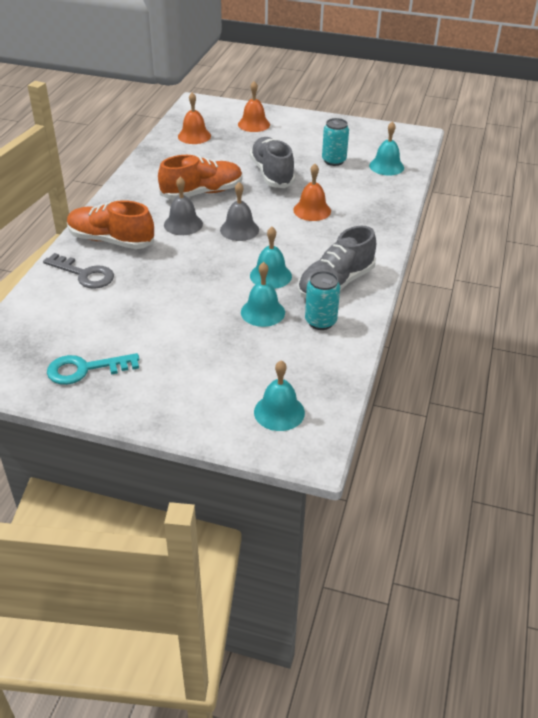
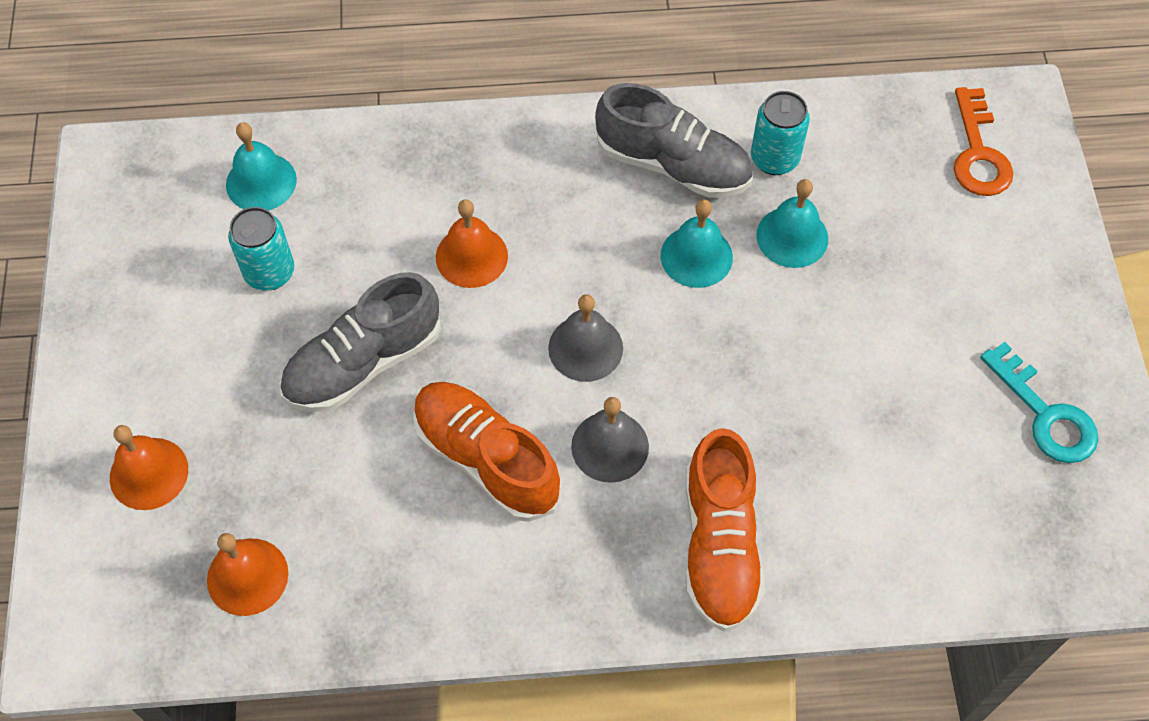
camera: 110 degrees left, 20 degrees up
(84, 274) = (837, 537): grey key -> none
(279, 412) = (978, 153): turquoise bell -> orange key

